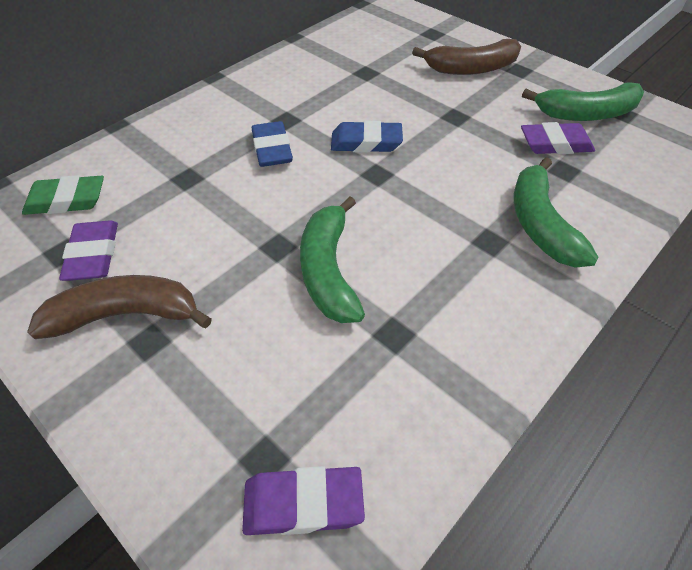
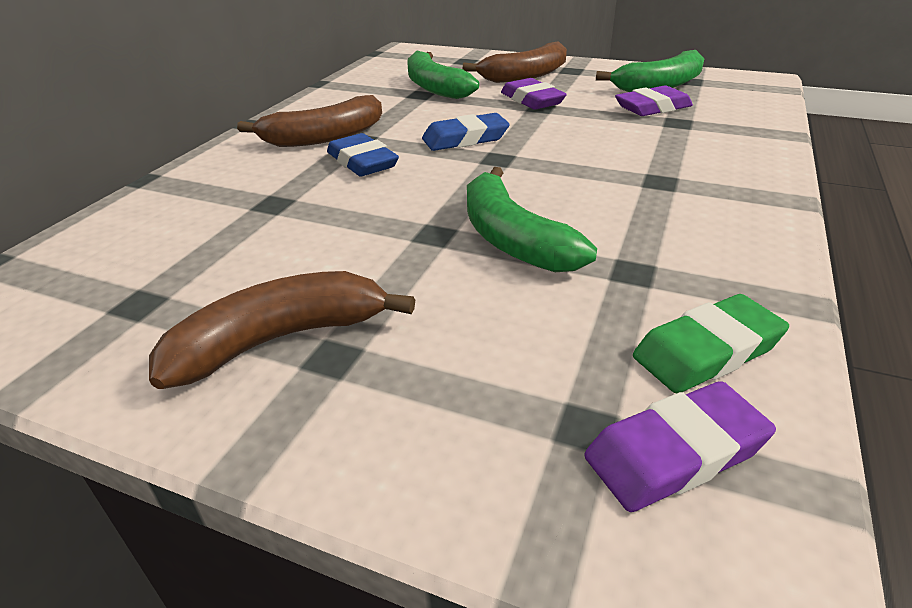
camera: 20 degrees left, 15 degrees down
(66, 200) = (113, 254): green eraser -> green eraser (707, 351)
(93, 255) = (190, 295): purple eraser -> purple eraser (532, 100)
(260, 110) = (324, 137): none -> brown banana
(540, 224) = (695, 159): green banana -> green banana (435, 87)

